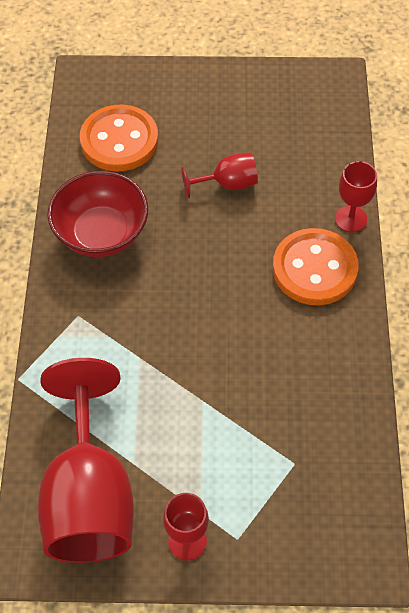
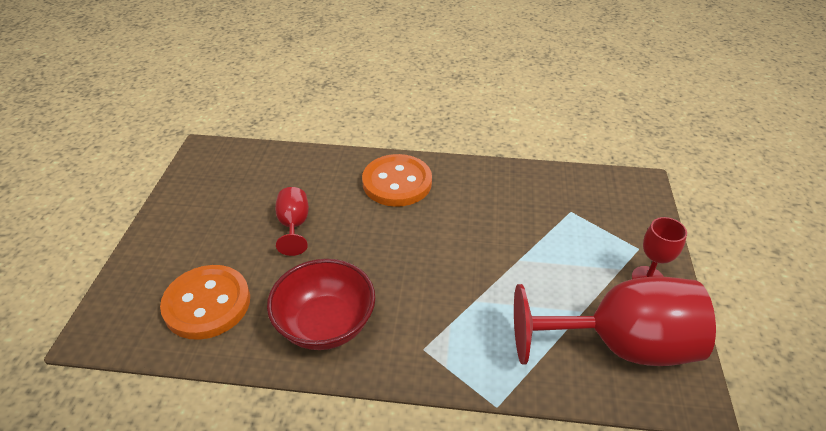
camera: 85 degrees left, 15 degrees down
(351, 219) = (353, 158): red goblet -> none

